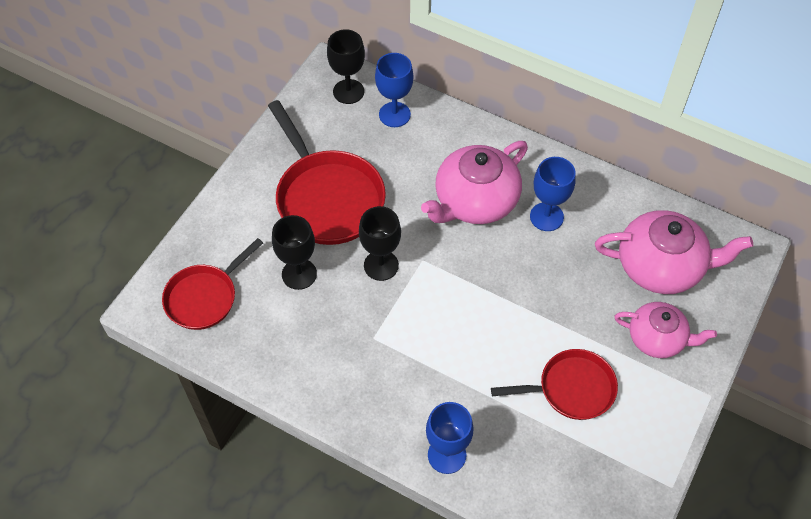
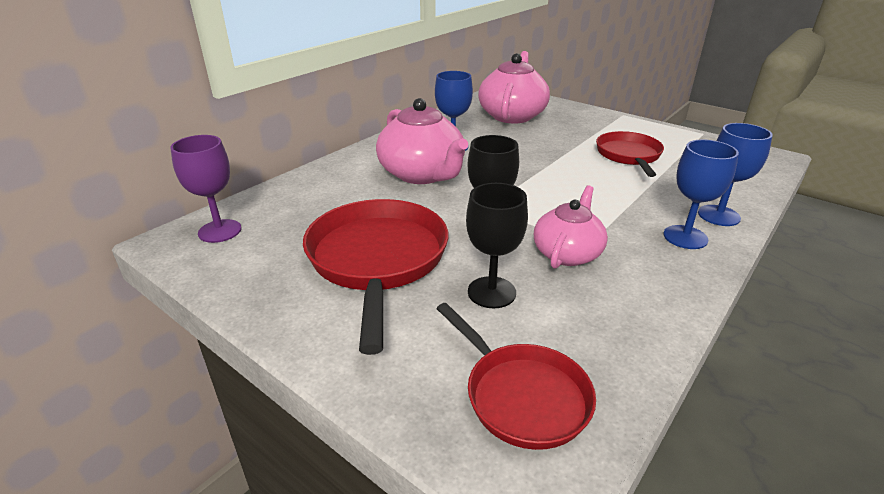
camera: 80 degrees left, 25 degrees down
(327, 198) = (377, 260): red pan -> red pan turned 75 degrees counterclockwise
(348, 91) = (220, 231): black goblet -> purple goblet
(394, 114) = (281, 205): blue goblet -> blue goblet (685, 237)
(657, 338) = (577, 123): pink teapot -> pink teapot (567, 253)

